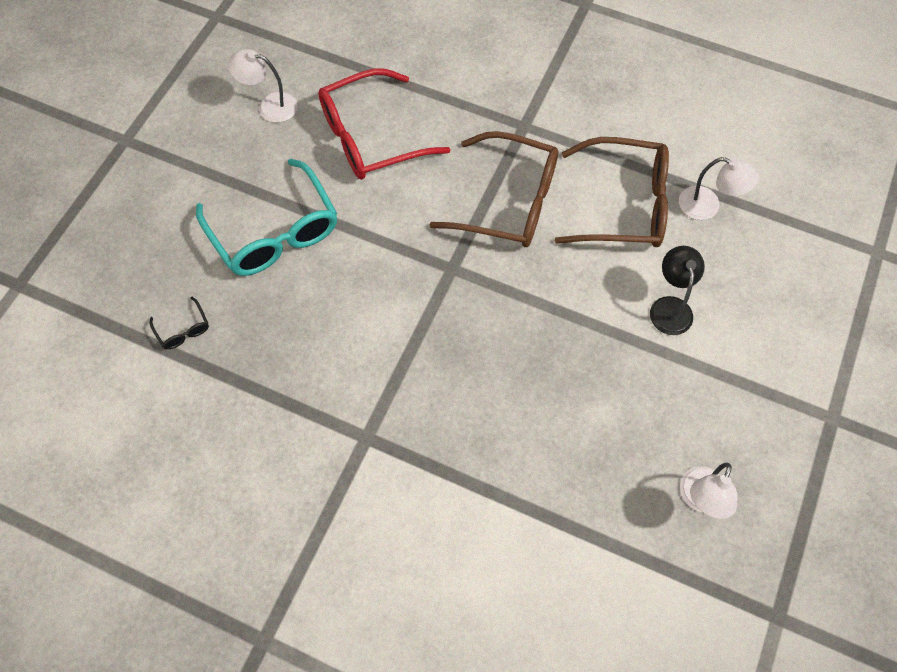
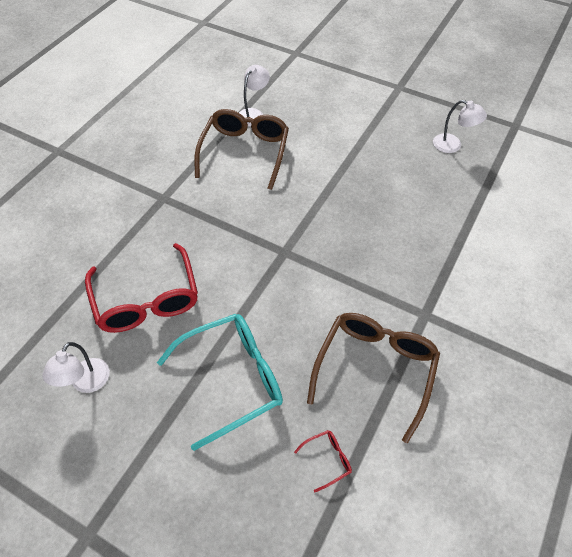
camera: 85 degrees left, 10 degrees down
(183, 329) = (327, 459): black glasses -> red glasses
(508, 202) = (231, 213): brown glasses -> brown glasses (375, 369)
(670, 307) = (325, 141): black lamp -> none

